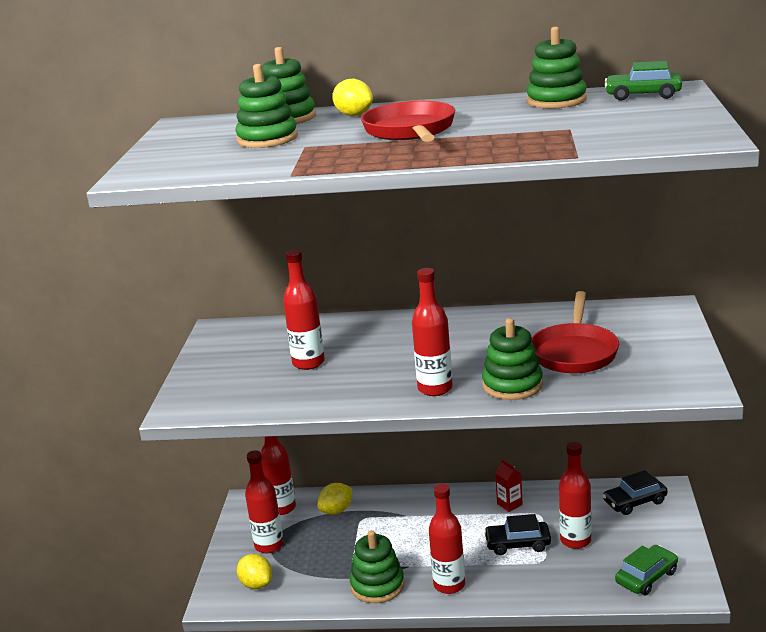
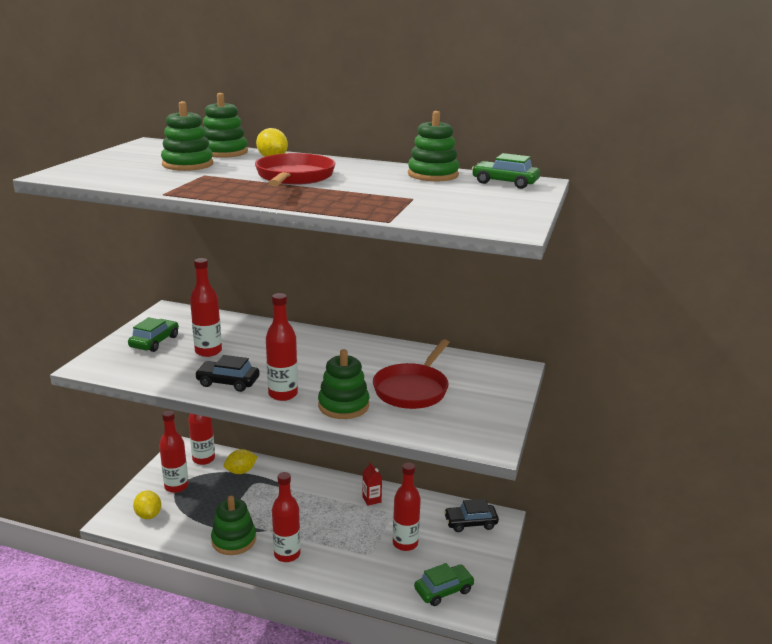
camera: 10 degrees right, 0 degrees up
(234, 366) = (154, 342): none -> green car
(517, 544) = (358, 534): black car -> black car (228, 382)

